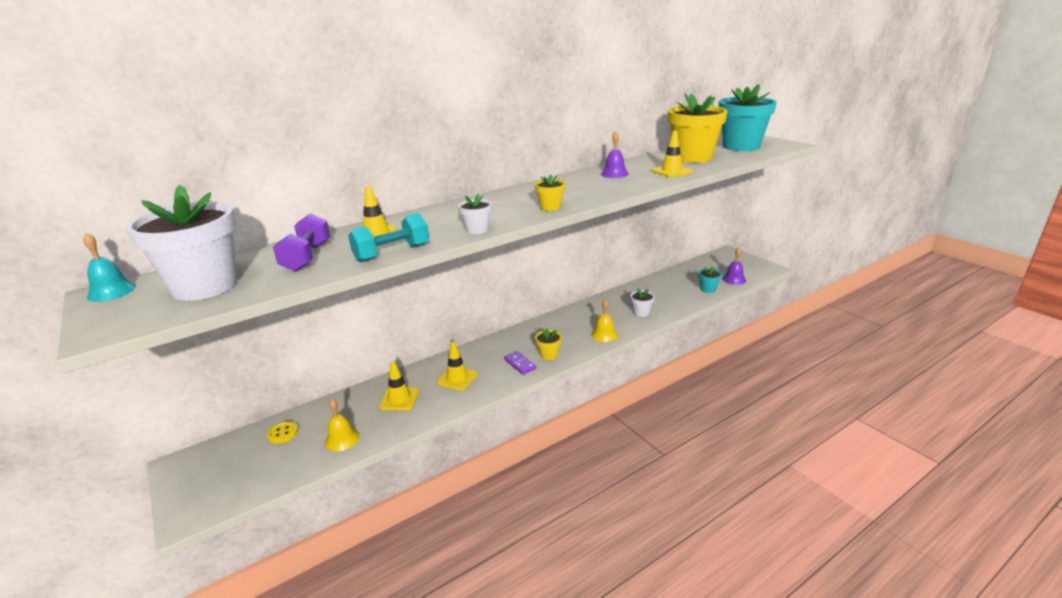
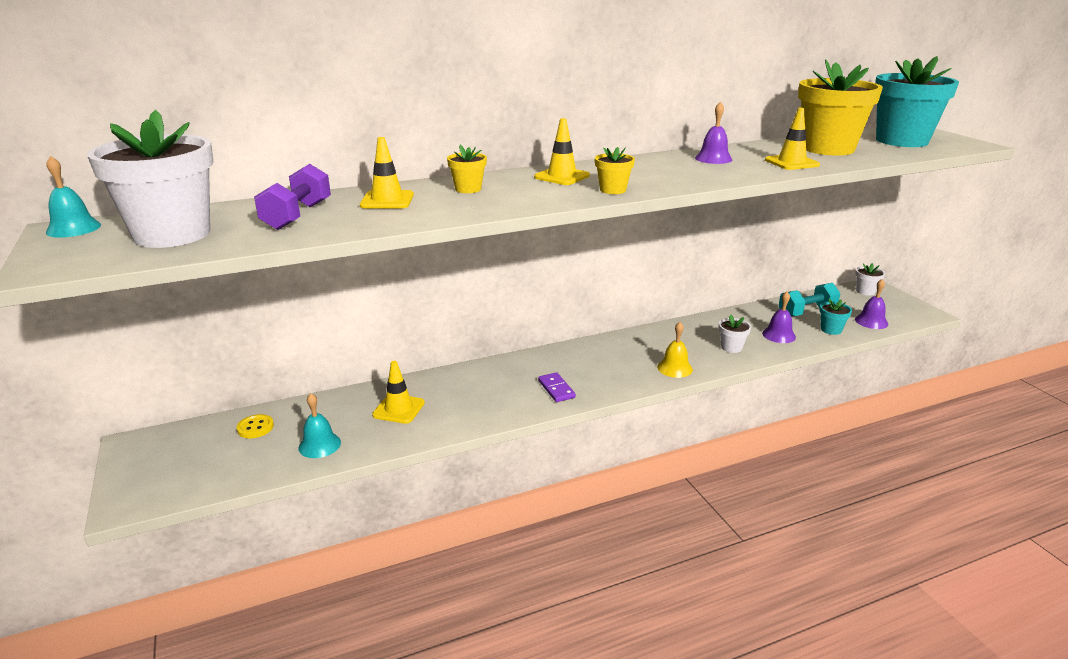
camera: 10 degrees right, 0 degrees up
(342, 439) = (319, 445): yellow bell -> turquoise bell
(392, 253) = (396, 222): turquoise dumbbell -> turquoise dumbbell (806, 312)
(457, 378) = (474, 395): yellow traffic cone -> yellow traffic cone (562, 176)
(477, 230) = (509, 206): white flower pot -> white flower pot (865, 291)
(548, 355) = (596, 383): yellow flower pot -> yellow flower pot (468, 189)
(672, 298) = (779, 335): none -> purple bell

